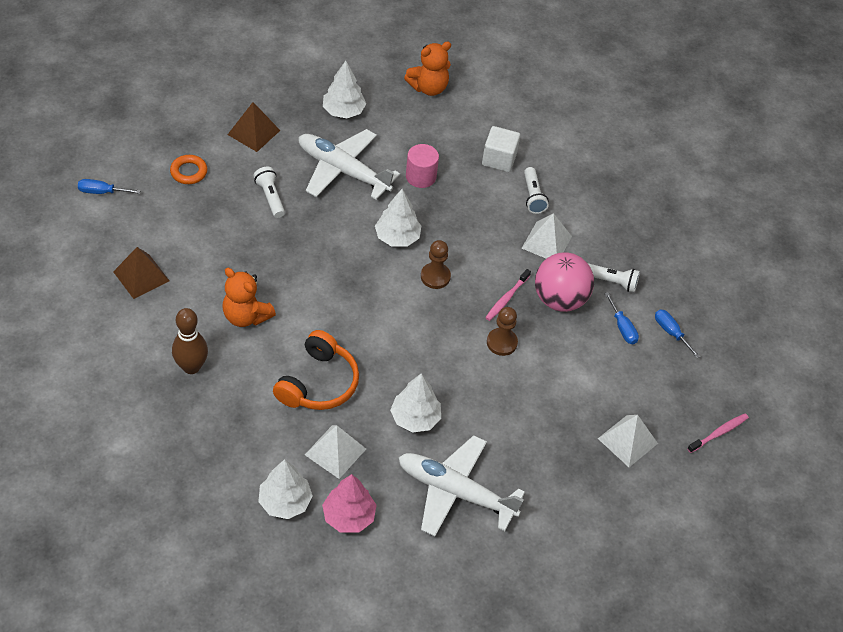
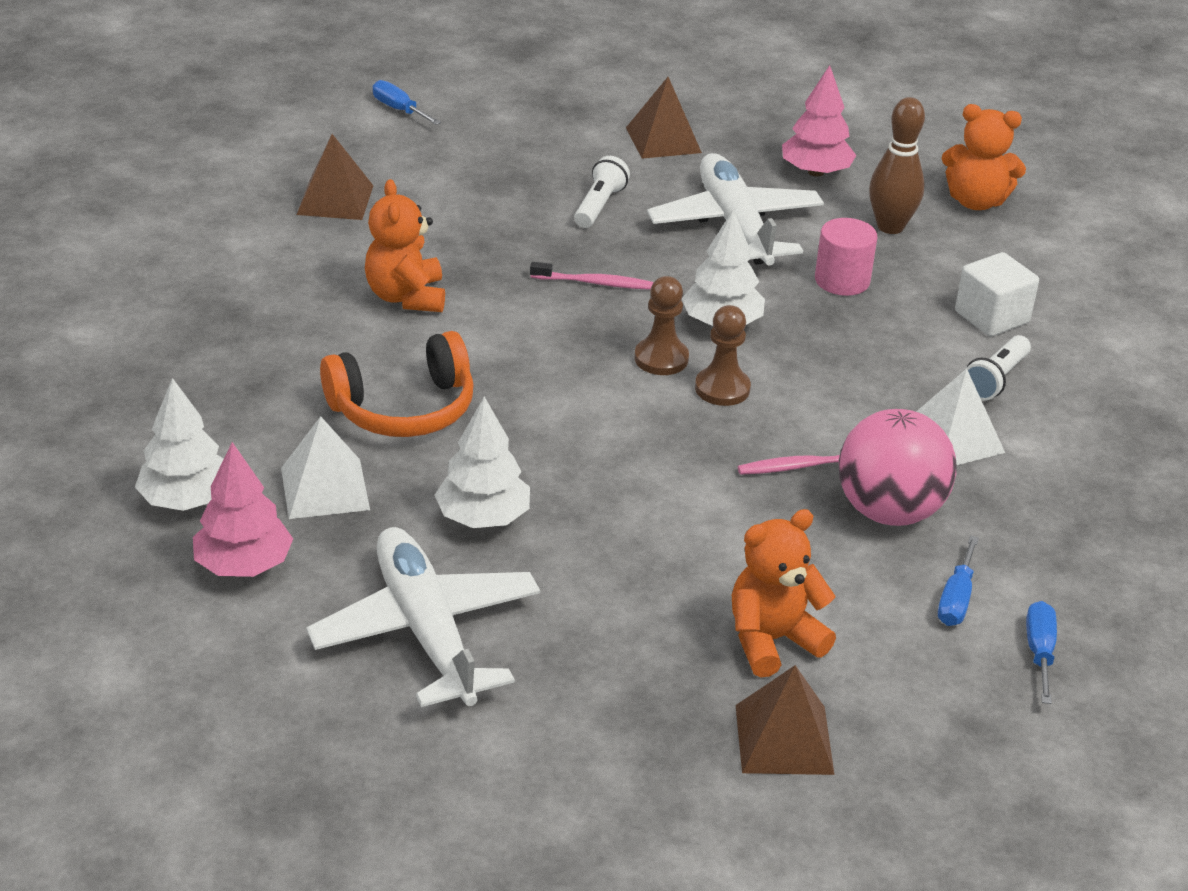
camera: 45 degrees right, 15 degrees down
(189, 172) = (528, 138): orange ring -> none
(191, 367) = (270, 308): brown bowling pin -> brown bowling pin (890, 227)
(343, 111) = (815, 172): white tree -> pink tree
(501, 342) = (727, 509): brown pawn -> brown pawn (661, 359)
(580, 397) = (772, 640): none -> orange teddy bear
(612, 282) = (1008, 537): white flashlight -> none
(627, 441) = (784, 739): white pyramid -> brown pyramid
(719, 433) = (968, 830): pink toothbrush -> pink toothbrush (595, 283)

